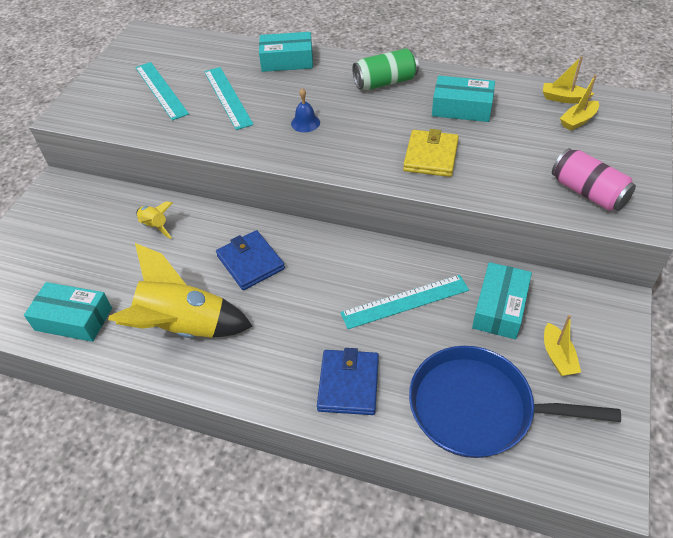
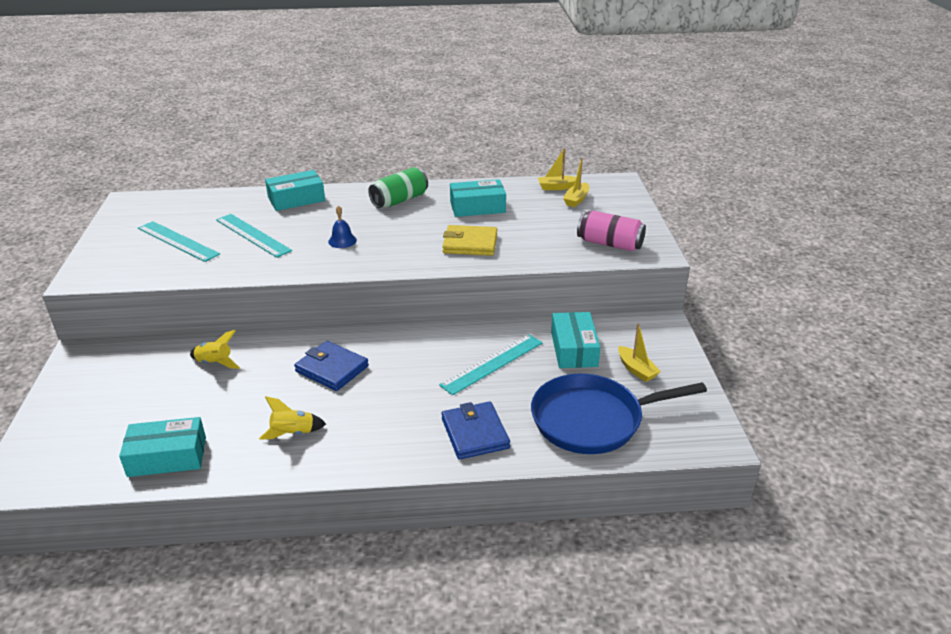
camera: 25 degrees left, 15 degrees down
(184, 327) = (293, 433): yellow rocket -> yellow rocket, size x0.47
(430, 156) = (470, 244): yellow wallet -> yellow wallet turned 75 degrees counterclockwise

